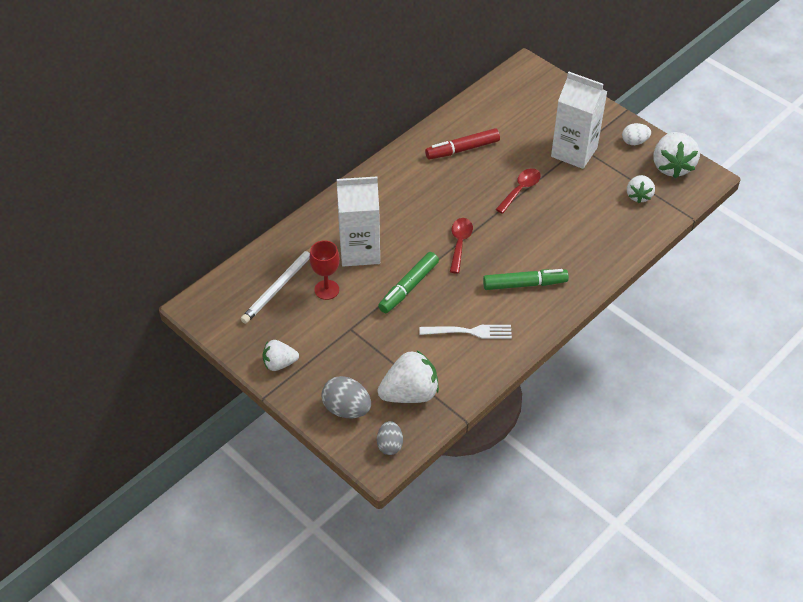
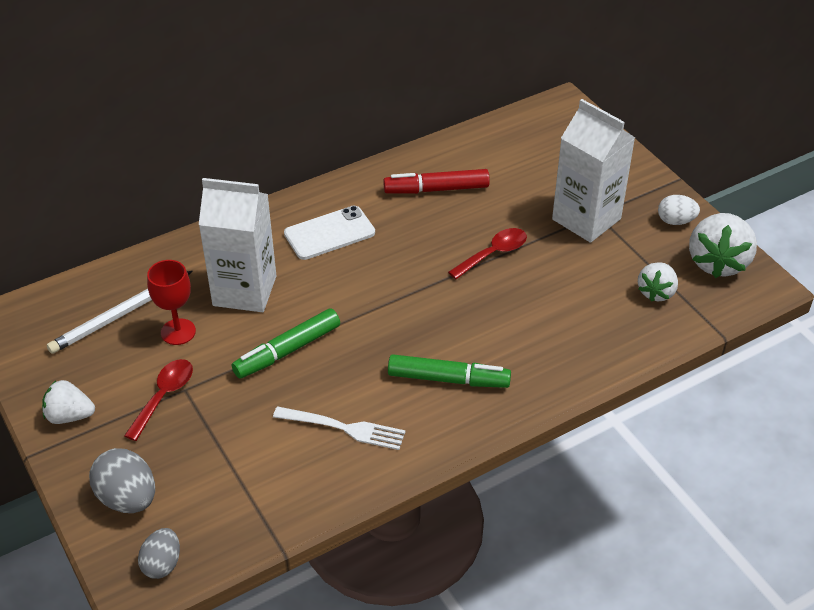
camera: 15 degrees right, 5 degrees down
(401, 197) = (329, 233): none -> white phone
(410, 393) = (223, 496): white strawberry -> none
(460, 243) = (382, 307): red spoon -> red spoon (164, 396)

